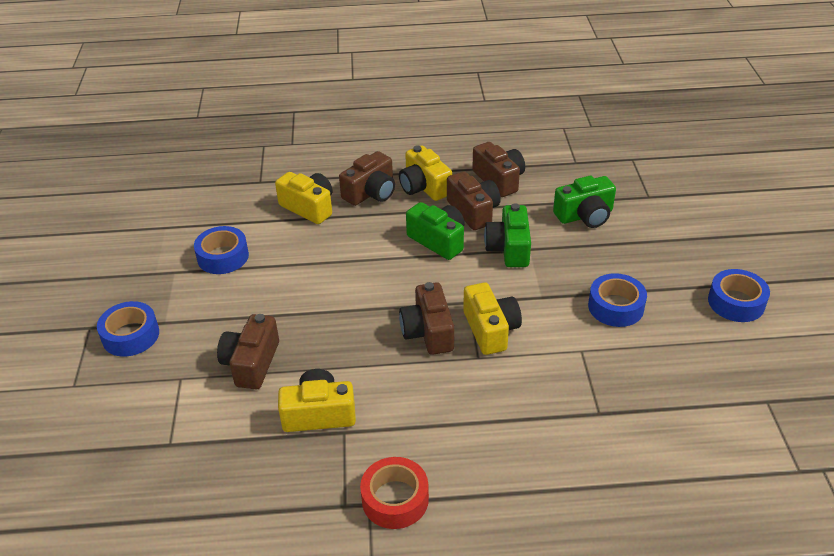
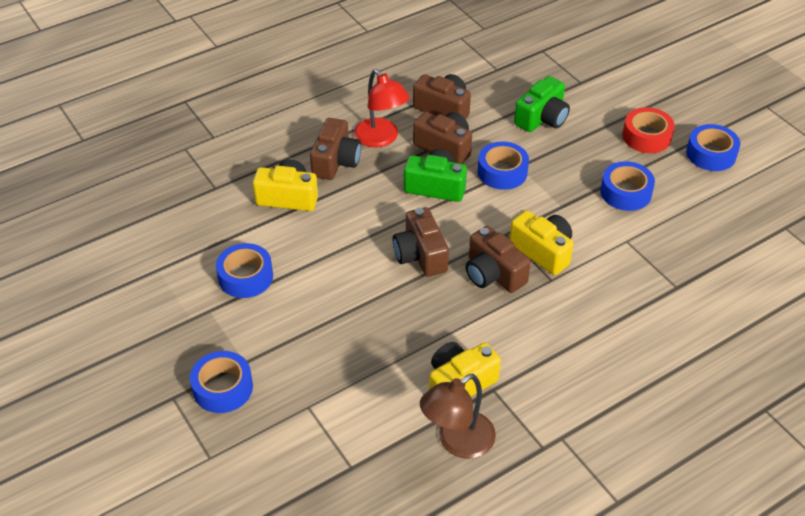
camera: 30 degrees left, 5 degrees up
(251, 363) = (362, 365): brown camera -> brown camera (420, 255)
(273, 464) = (457, 442): none -> brown lamp
(395, 499) = (578, 424): red tape -> red tape (646, 137)
(424, 187) = (381, 139): yellow camera -> red lamp
(509, 248) = (502, 172): green camera -> blue tape

